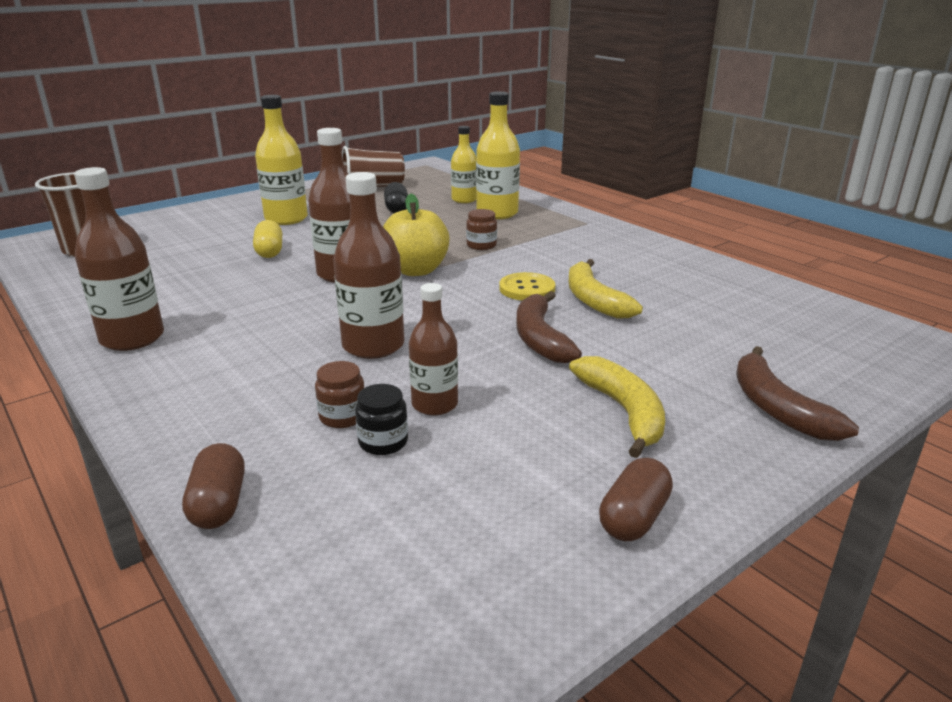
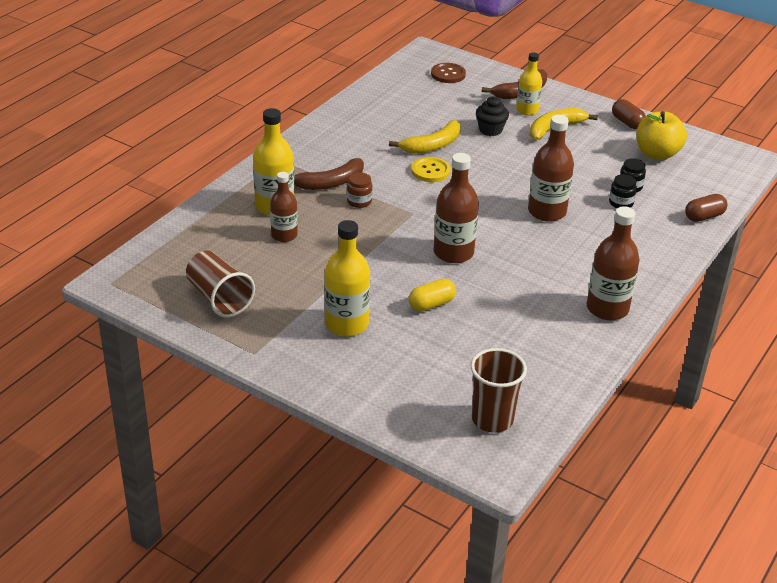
camera: 110 degrees left, 10 degrees up
(342, 416) = (621, 203): brown jar -> black jar
(397, 209) = (286, 264): black capsule -> none
(416, 270) = (426, 221): yellow apple -> yellow apple (657, 154)
(434, 404) = (589, 179): brown bottle -> brown bottle (284, 235)
(464, 199) = (240, 231): yellow bottle -> yellow bottle (527, 110)
(540, 338) = (497, 158): brown banana -> brown banana (330, 183)
(630, 349) = (490, 130): none -> black cupcake
(633, 518) = (627, 123): brown capsule -> brown capsule turned 45 degrees clockwise
(838, 348) = (448, 74): none -> brown button

